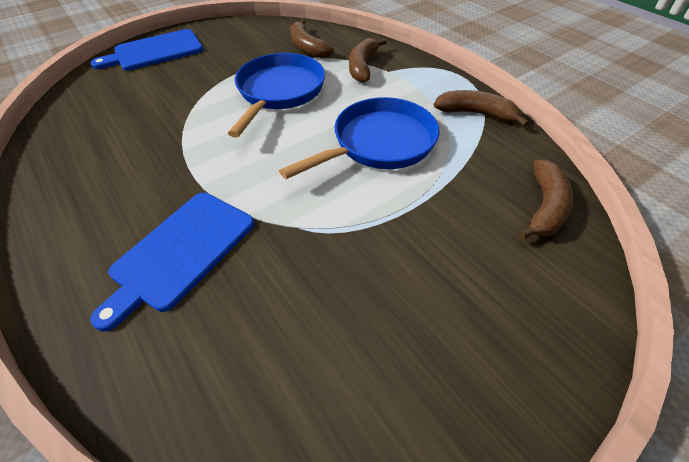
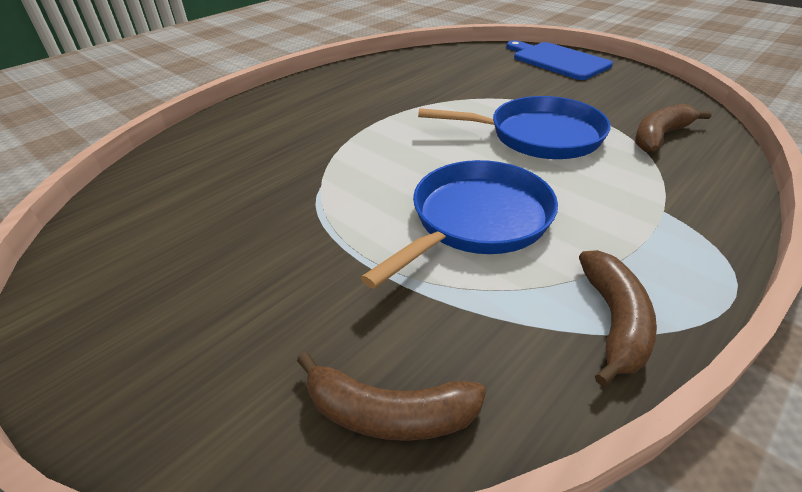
camera: 80 degrees right, 10 degrees down
(180, 252) = (288, 136): blue cutting board -> none
(363, 66) = (654, 186): brown banana -> none
(378, 143) = (475, 221): blue pan -> blue pan turned 90 degrees counterclockwise

